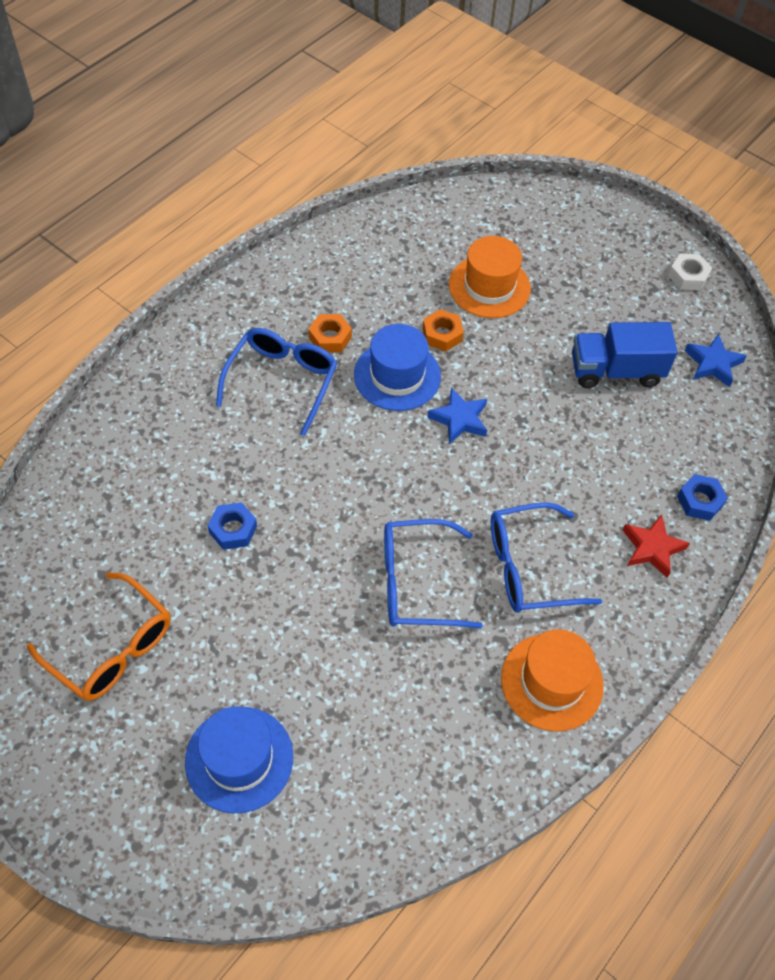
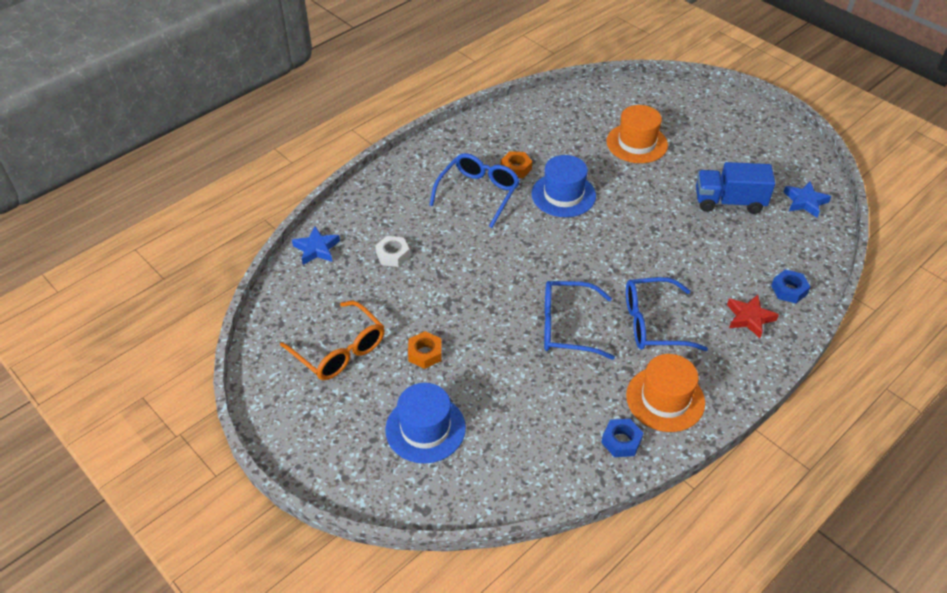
camera: 10 degrees right, 10 degrees down
(233, 529) = (434, 283): blue nut -> blue nut (621, 441)
(442, 334) = (599, 171): orange nut -> orange nut (425, 353)
(459, 419) = (607, 225): blue star -> blue star (316, 249)
(688, 276) = (789, 145): white nut -> white nut (393, 255)

